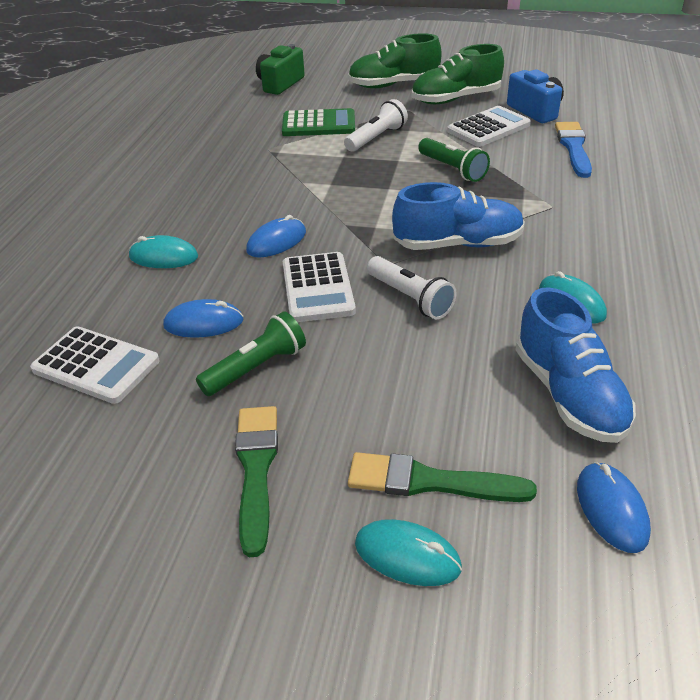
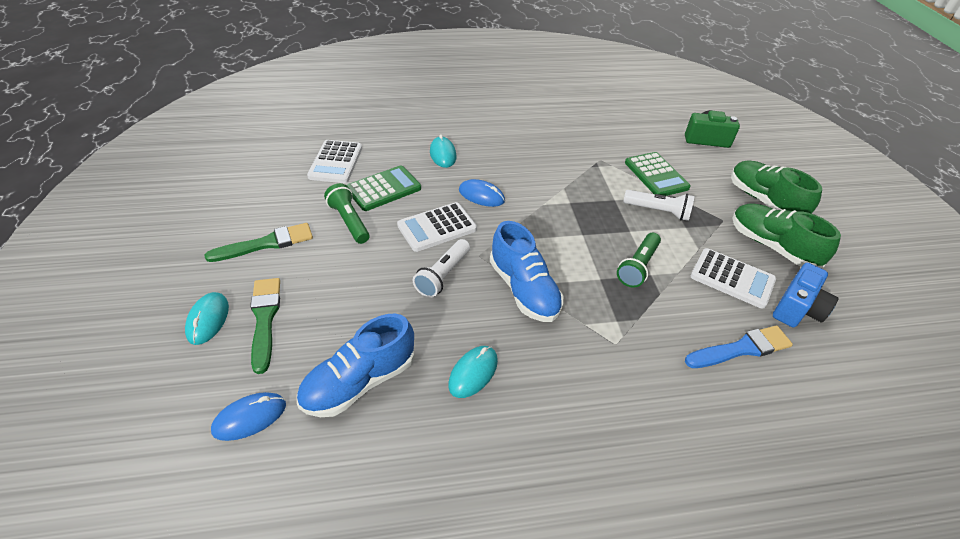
camera: 65 degrees right, 5 degrees up
(203, 323) = (384, 189): blue mouse -> green calculator
(256, 368) = (349, 221): green flashlight -> green flashlight turned 150 degrees counterclockwise

